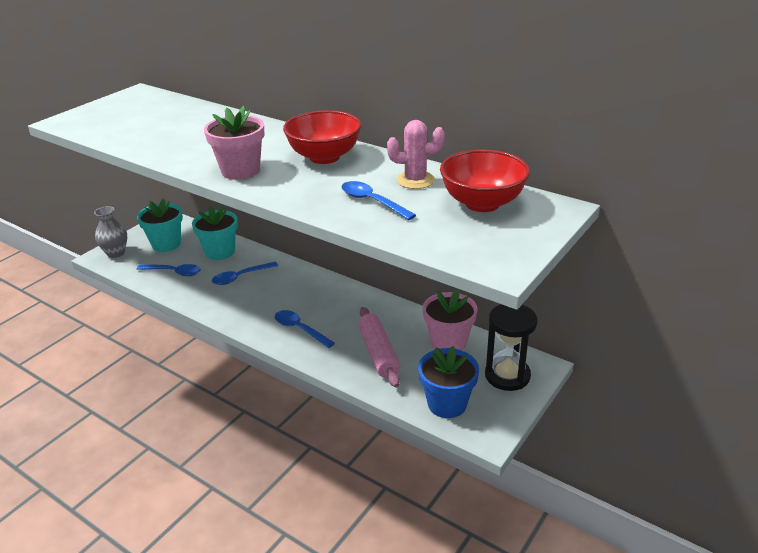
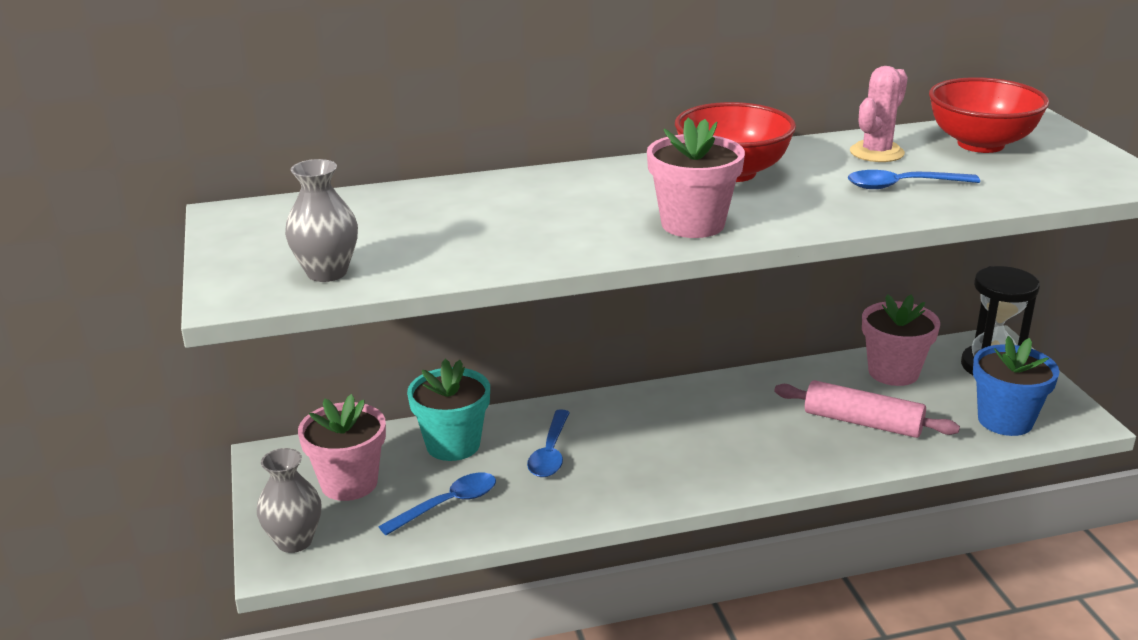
camera: 50 degrees left, 5 degrees down
(99, 126) = (327, 272): none -> grey vase
(166, 244) = (349, 483): turquoise flower pot -> pink flower pot
(300, 329) = (744, 455): blue spoon -> none

